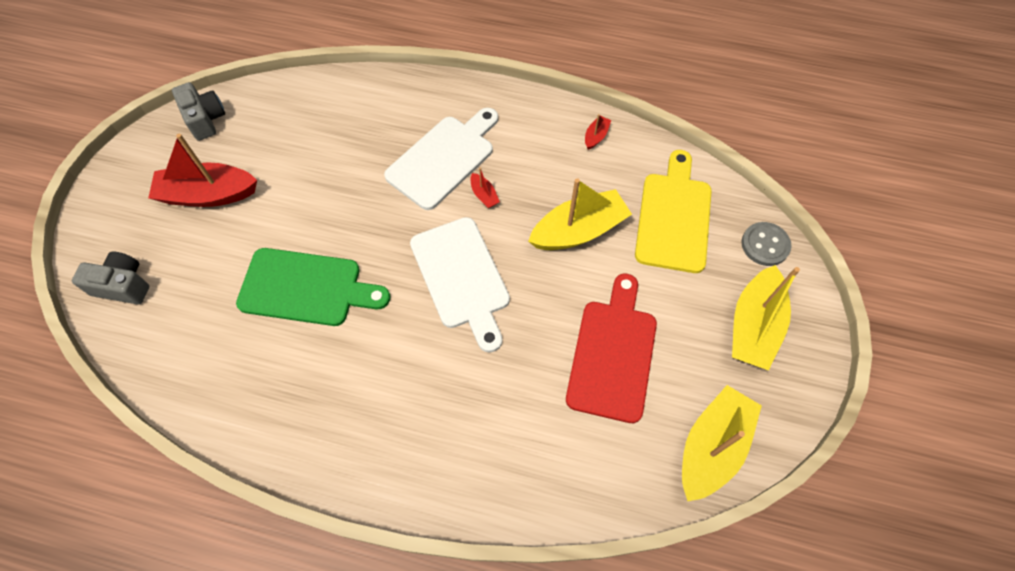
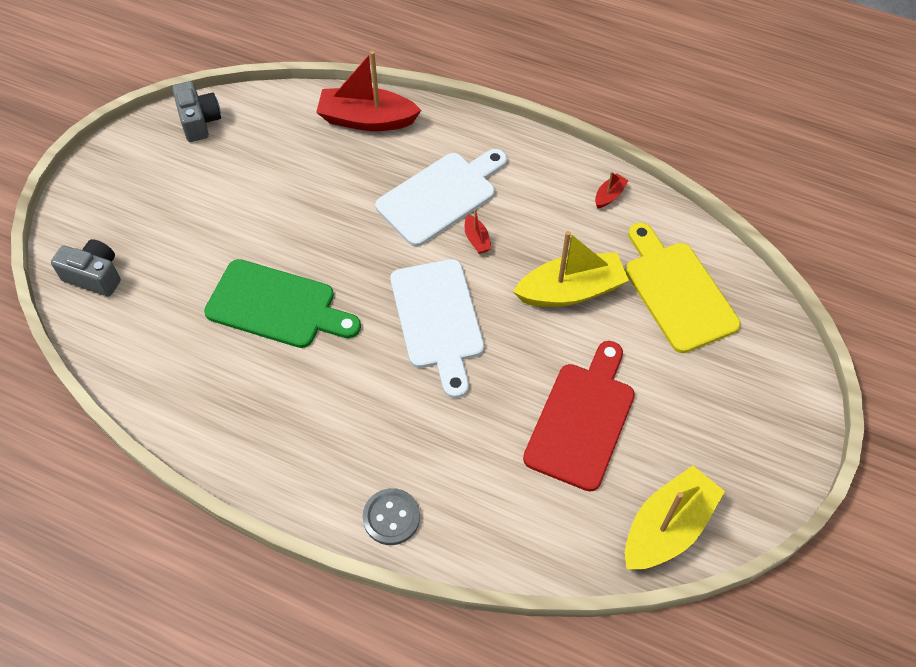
camera: 10 degrees right, 5 degrees down
(208, 195) = (191, 198): red boat -> red boat (367, 120)
(673, 217) = (677, 291): yellow cutting board -> yellow cutting board turned 45 degrees counterclockwise
(753, 326) = (739, 416): yellow boat -> none
(765, 245) = (771, 335): grey button -> grey button (391, 517)

